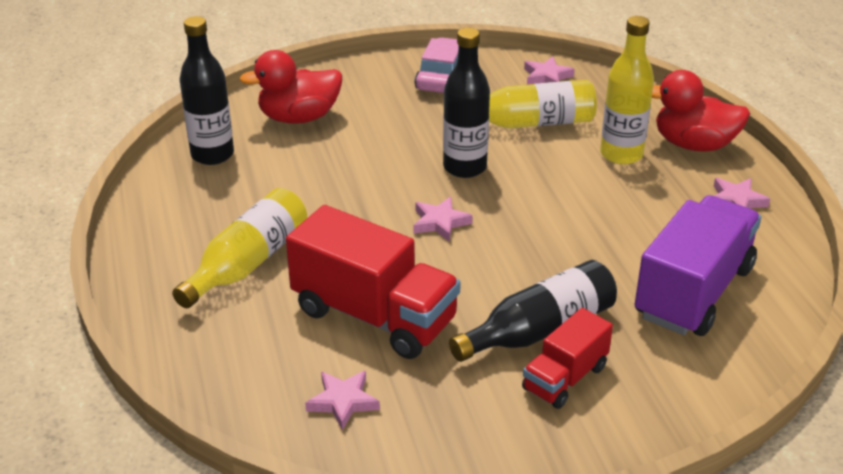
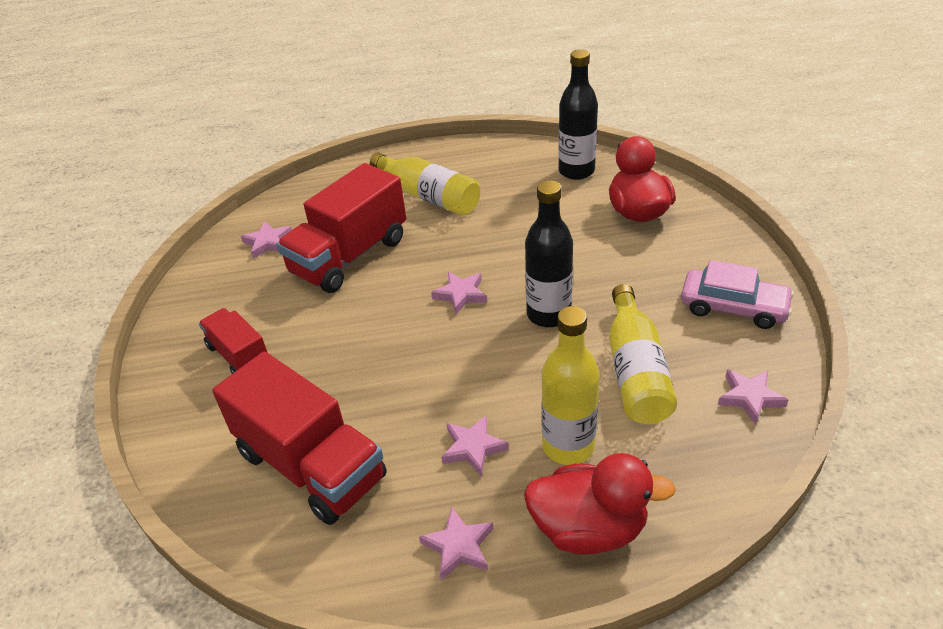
camera: 100 degrees right, 5 degrees up
(539, 330) = (299, 346): black bottle -> none
(639, 200) = (473, 448): none -> pink star
(693, 292) = (311, 465): purple truck -> red truck
(694, 144) = (589, 528): red duck -> red duck turned 75 degrees clockwise

